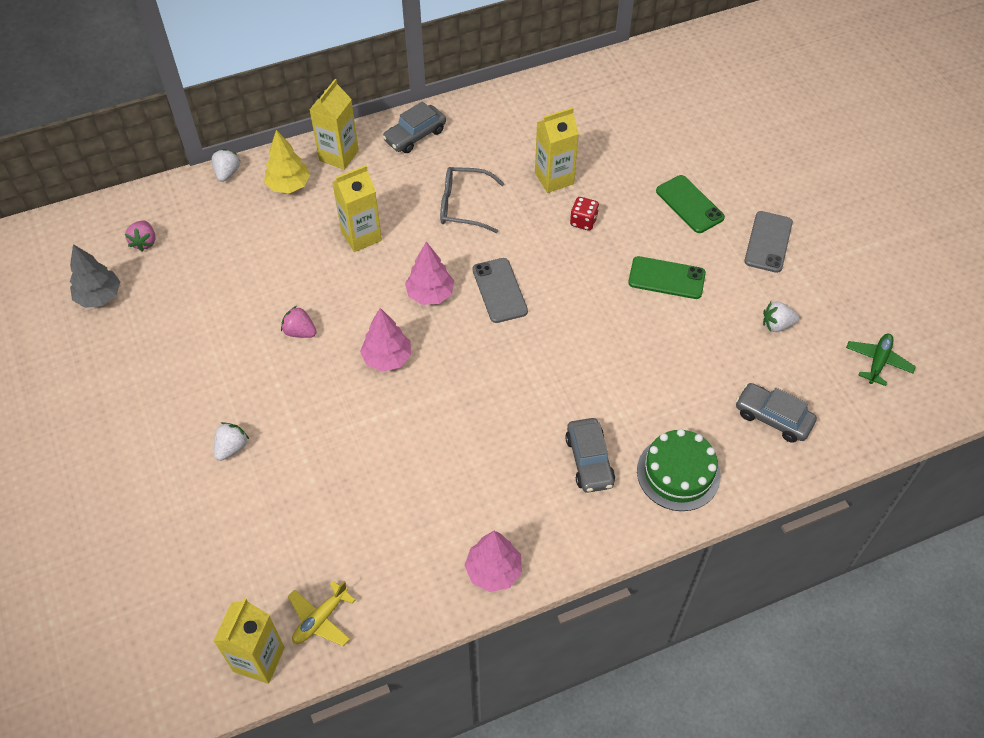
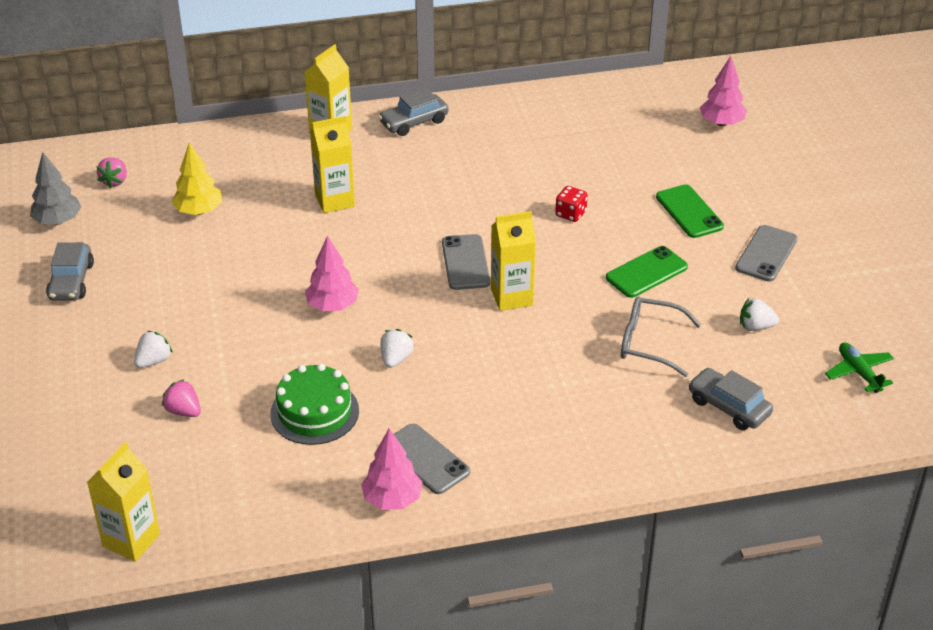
camera: 10 degrees right, 15 degrees down
(227, 173) = (213, 133): white strawberry -> white strawberry (396, 359)
(289, 185) = (272, 150): yellow tree -> yellow tree (199, 211)
(300, 332) = (249, 273): pink strawberry -> pink strawberry (183, 411)
(320, 619) = (203, 515): yellow plane -> none
(430, 294) = (392, 257): pink tree -> pink tree (721, 123)
(463, 206) = (447, 187): grey glasses -> grey glasses (649, 343)
(513, 520) = (425, 459): none -> grey phone
(554, 178) = (549, 174): yellow carton -> yellow carton (511, 297)
(589, 461) = (519, 419): grey car -> grey car (71, 281)
(666, 278) = (646, 272): green phone -> green phone turned 60 degrees counterclockwise
(678, 473) = (612, 442): green cake -> green cake (314, 412)
(878, 362) = (859, 372): green plane -> green plane turned 60 degrees counterclockwise

